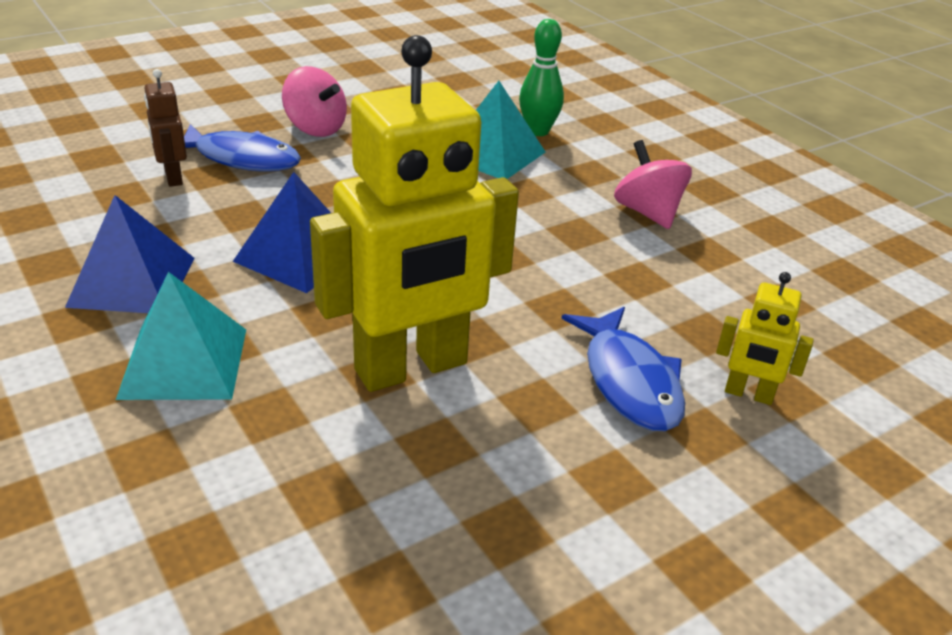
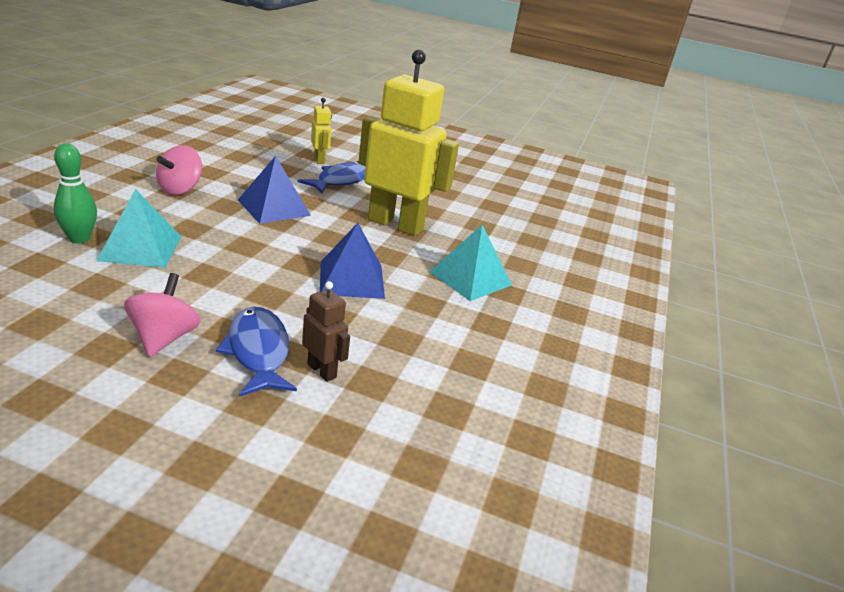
camera: 130 degrees left, 5 degrees down
(132, 282) = (444, 323): blue pyramid -> blue pyramid (274, 207)
(173, 177) = (322, 371): brown robot -> brown robot turned 75 degrees counterclockwise

